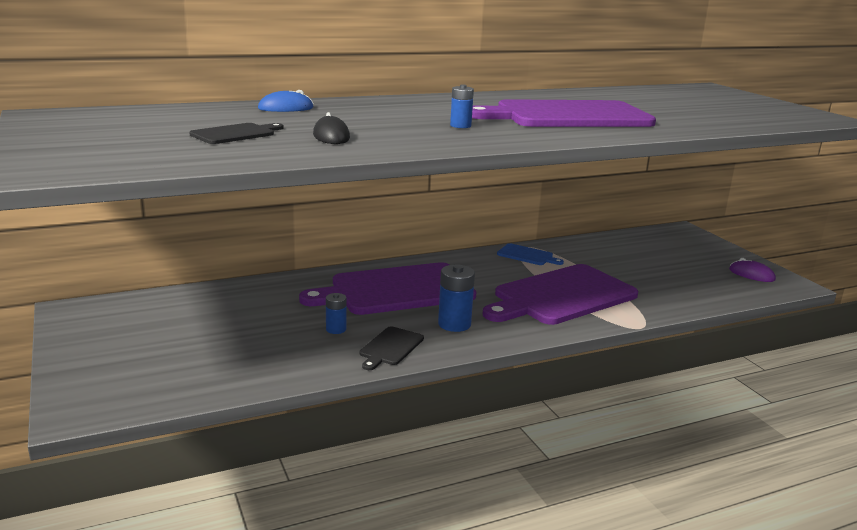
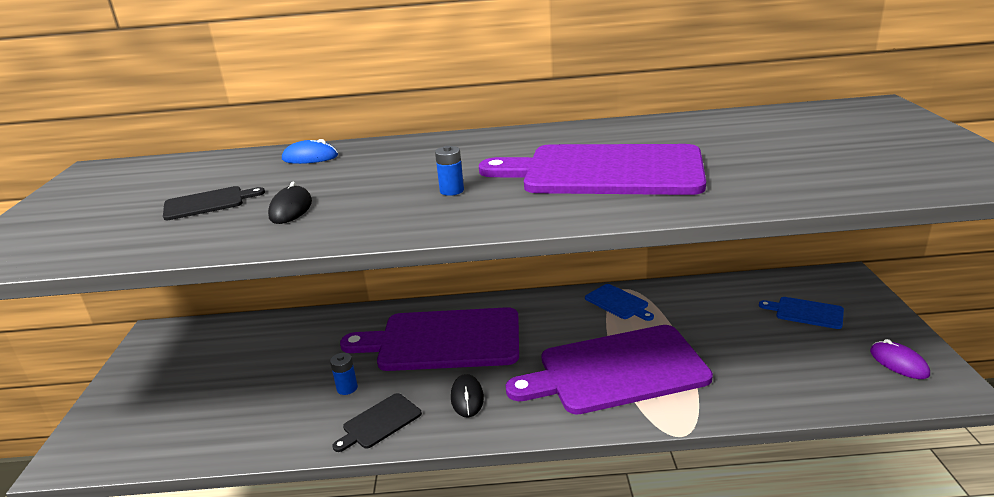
camera: 25 degrees right, 5 degrees up
(454, 324) = (467, 398): blue battery -> black mouse
(671, 252) = (806, 312): none -> blue cutting board

